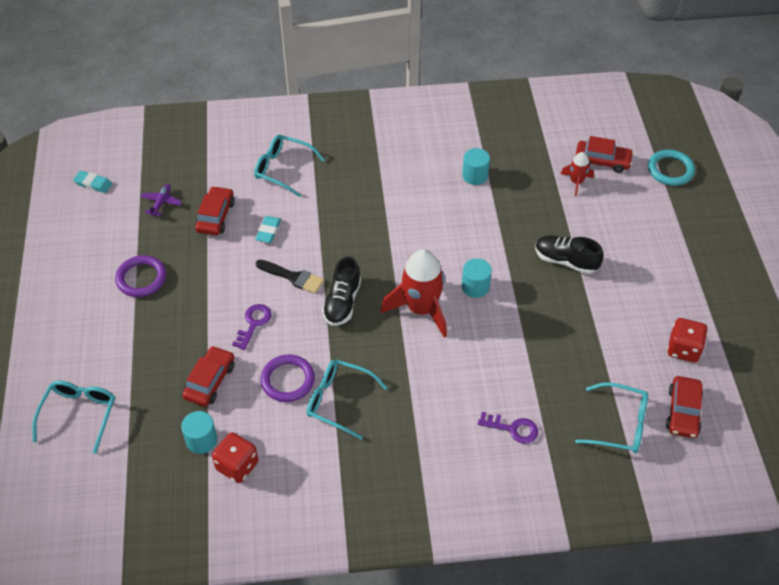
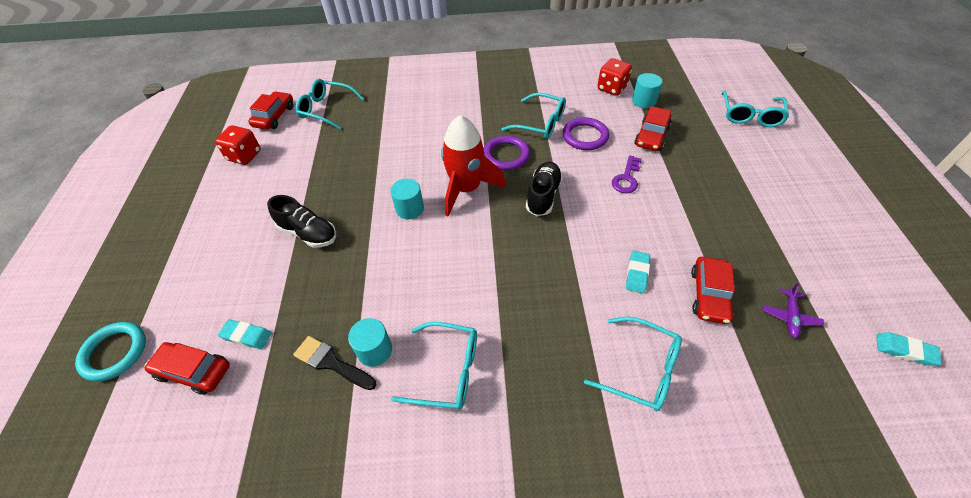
camera: 175 degrees left, 0 degrees up
(141, 278) = (760, 221): purple ring -> purple ring (506, 155)
(293, 277) = (597, 220): black brush -> black brush (331, 363)
(419, 165) = (447, 371): none -> turquoise glasses
(513, 429) = (407, 107): purple key -> none
(576, 182) = (246, 336): red rocket -> turquoise eraser

